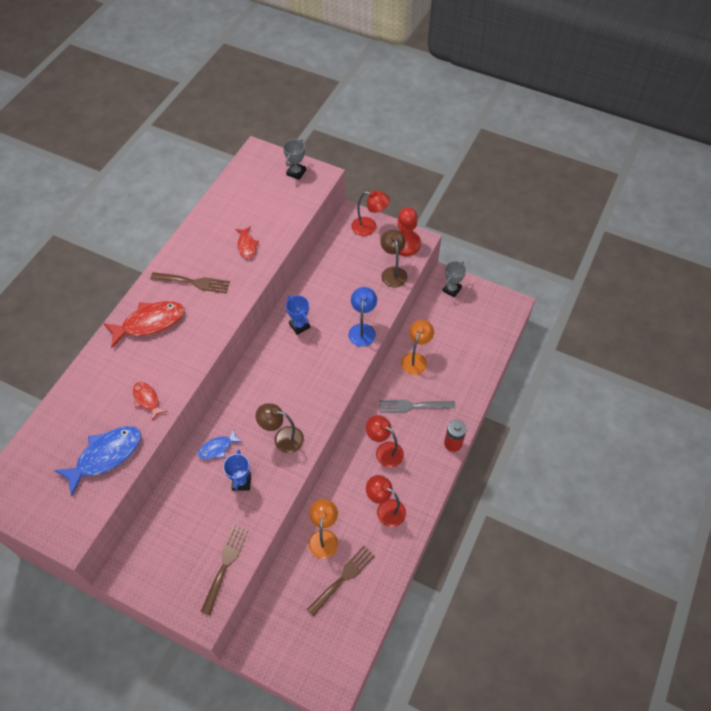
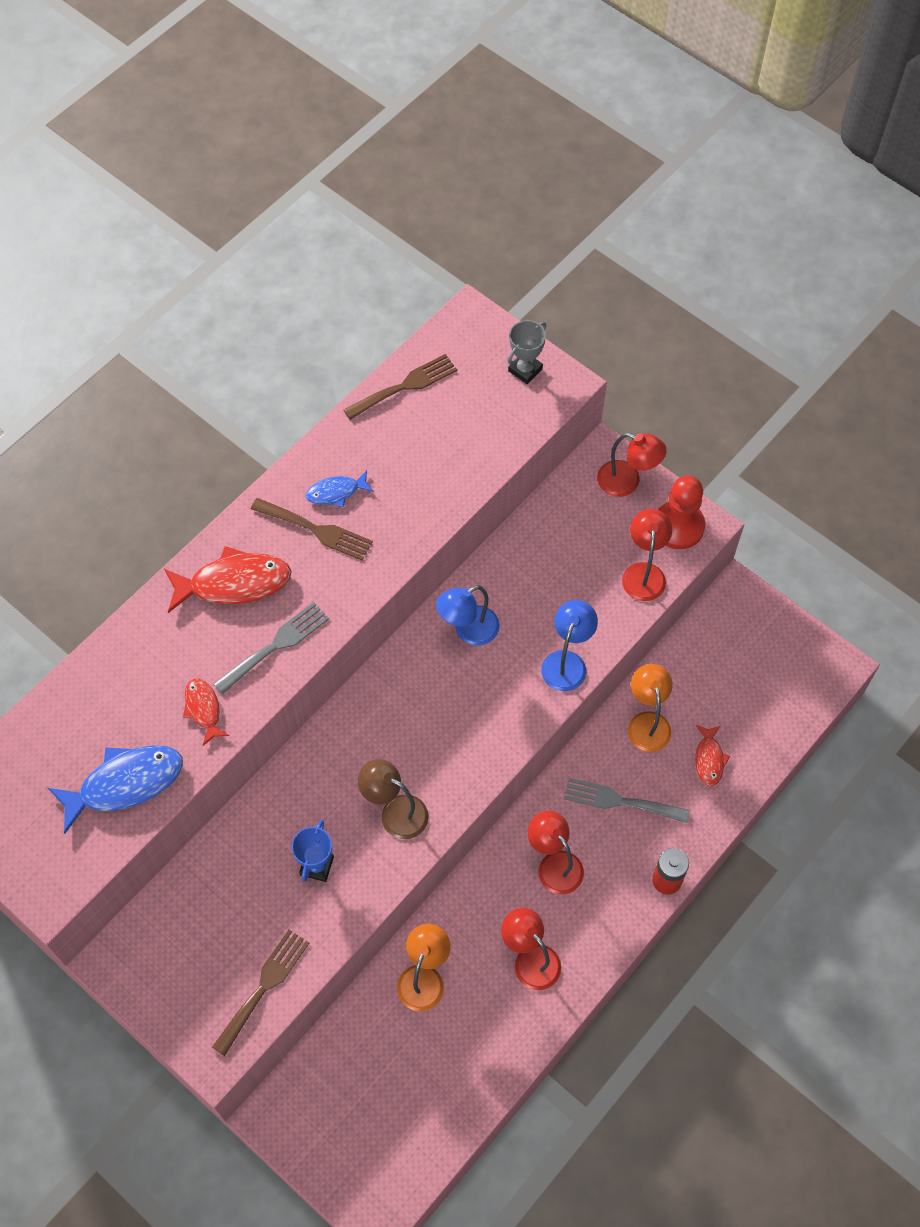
camera: 15 degrees right, 5 degrees up
(184, 352) = (276, 645): none -> grey fork
(217, 448) = (293, 802): blue fish -> blue fish (336, 492)
(247, 246) = (413, 485): red fish -> red fish (709, 759)
(299, 326) = (468, 630): blue trophy -> blue lamp
(343, 578) = (437, 1048): brown fork -> brown fork (405, 386)
(393, 272) = (644, 573): brown lamp -> red lamp
(415, 359) = (647, 722): orange lamp -> orange lamp turned 45 degrees counterclockwise
(452, 289) = (742, 615): grey trophy -> none

